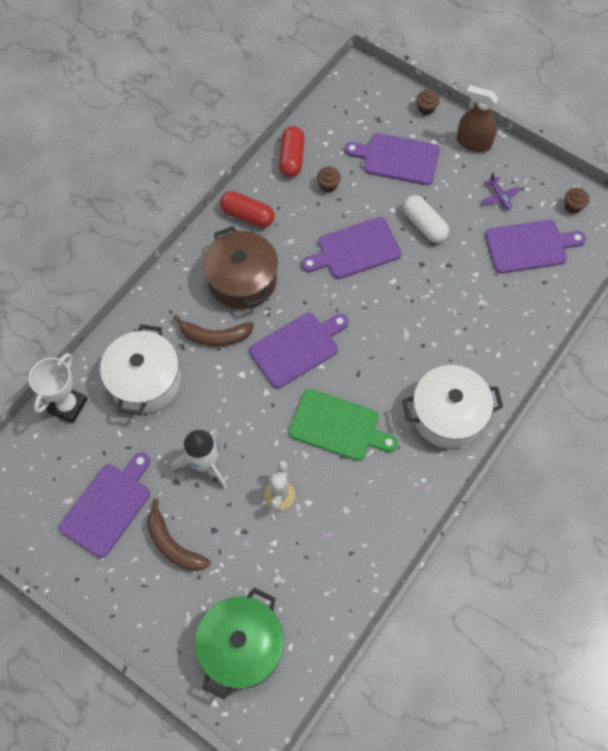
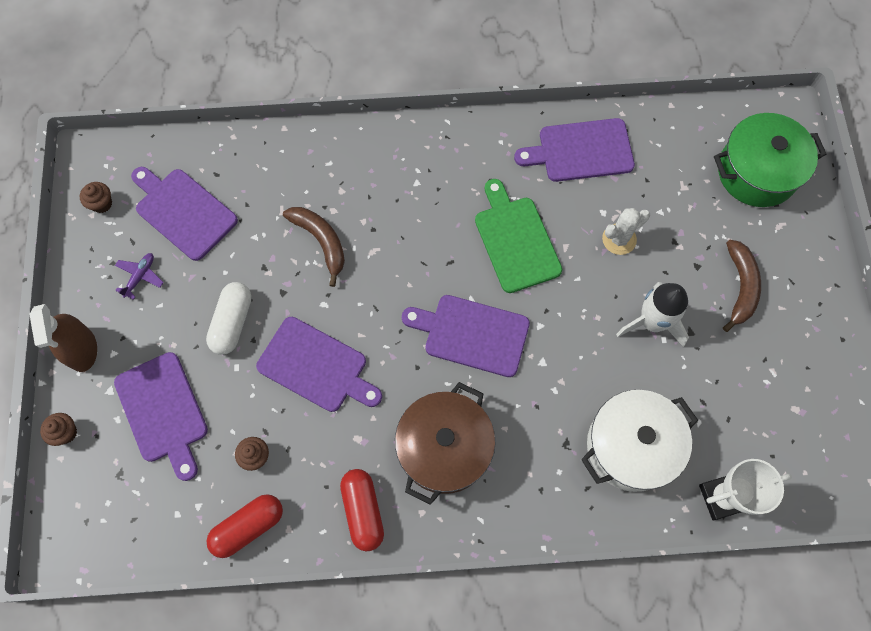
camera: 130 degrees left, 5 degrees up
(108, 506) = (766, 369): purple cutting board -> purple cutting board (581, 151)
(215, 336) = (527, 421): brown banana -> brown banana (321, 241)
(447, 415) = (425, 163): white pot -> none

